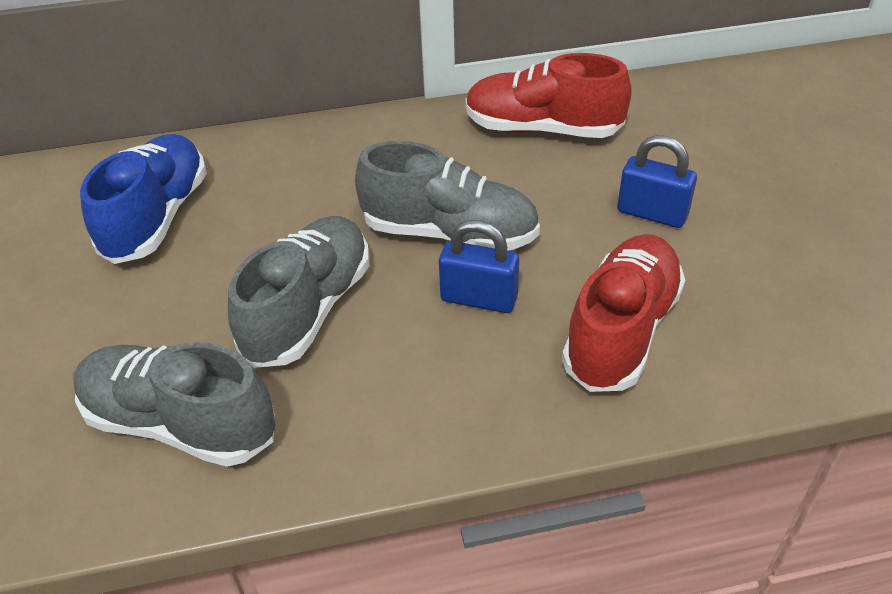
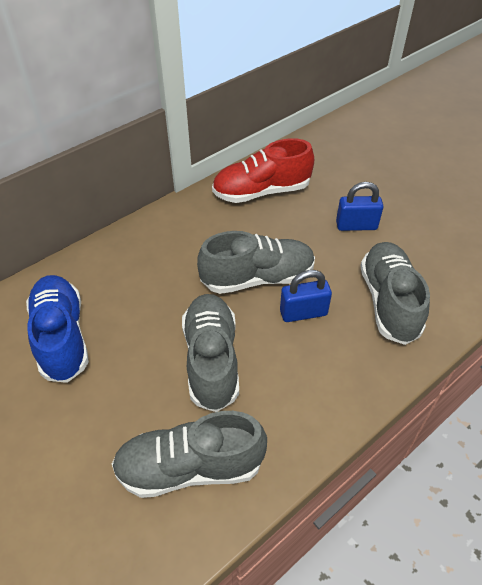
camera: 30 degrees left, 5 degrees up
(621, 331) = (389, 302): red shoe -> grey shoe

